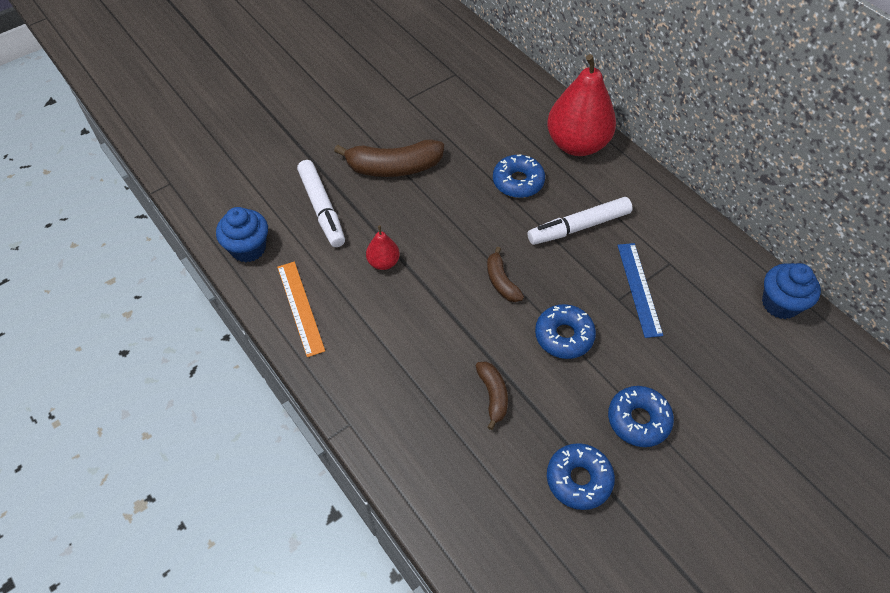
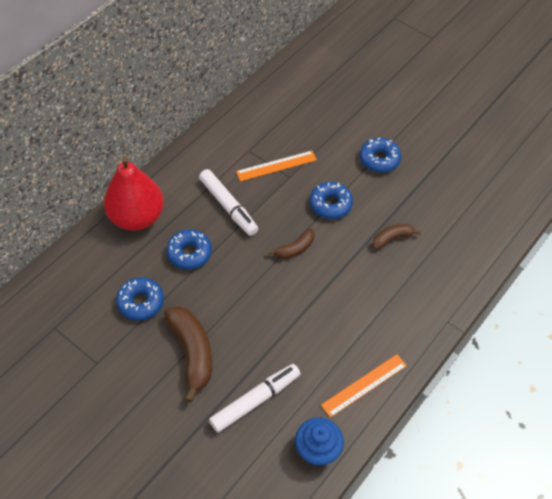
camera: 105 degrees left, 0 degrees up
(383, 262) = (300, 334): red pear -> none
(578, 479) = (431, 185): blue donut -> blue donut (141, 302)
(639, 289) = (276, 165): blue ruler -> orange ruler
(780, 304) = (266, 93): blue cupcake -> none

